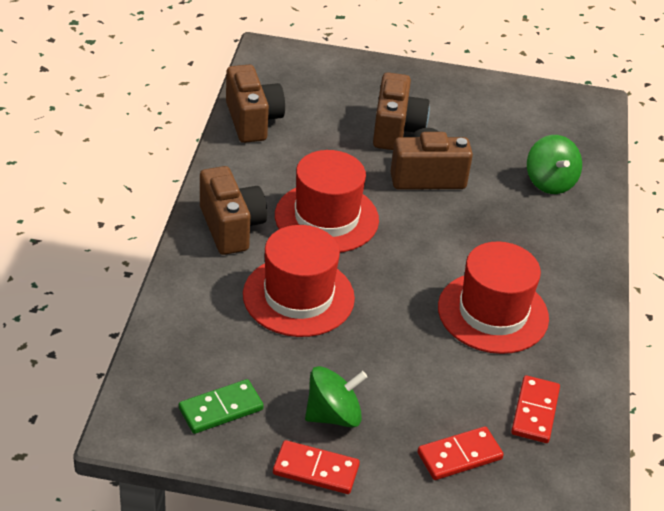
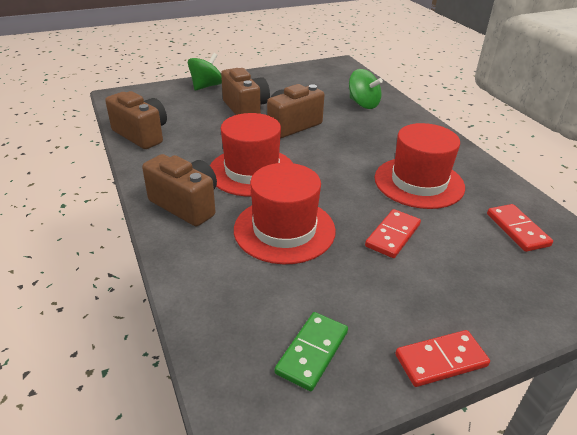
camera: 30 degrees left, 5 degrees down
(333, 415) = (402, 305): green spinning top -> green spinning top (206, 86)
(459, 456) = (516, 286): red domino -> red domino (393, 235)

